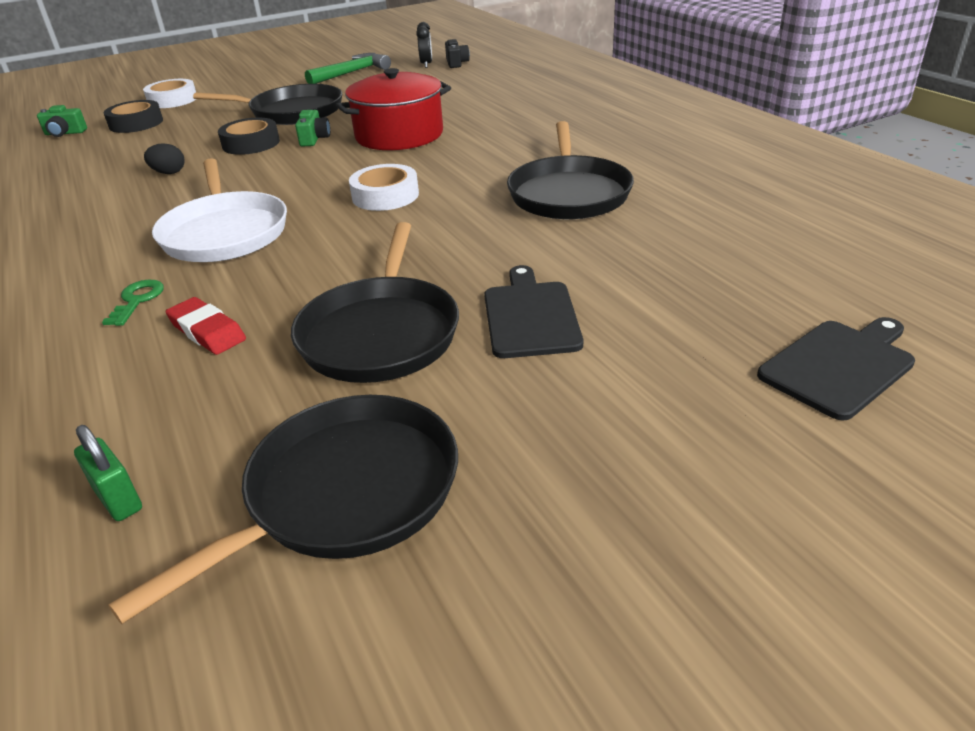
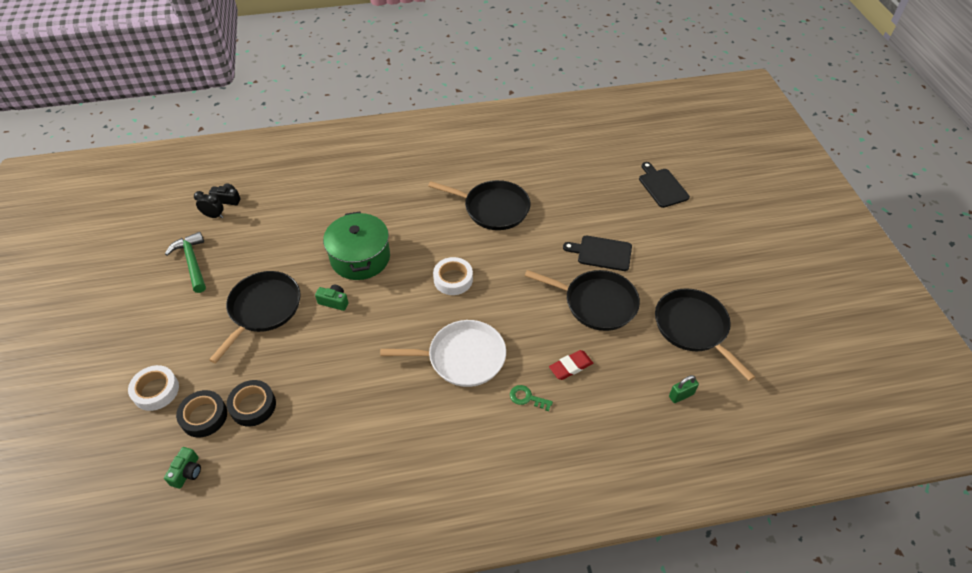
camera: 75 degrees left, 15 degrees up
(169, 173) = (343, 388): black egg -> none
(251, 143) = (316, 338): black tape -> black tape (253, 406)
(399, 135) = (360, 257): red pot -> green pot

